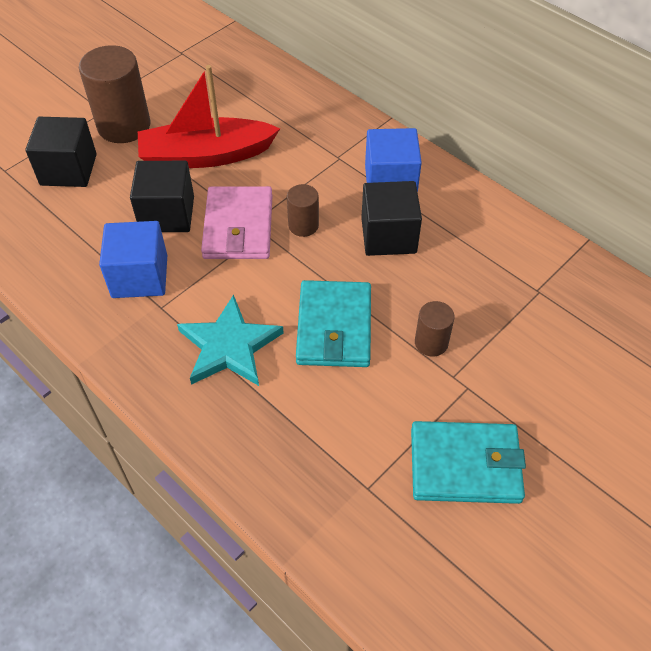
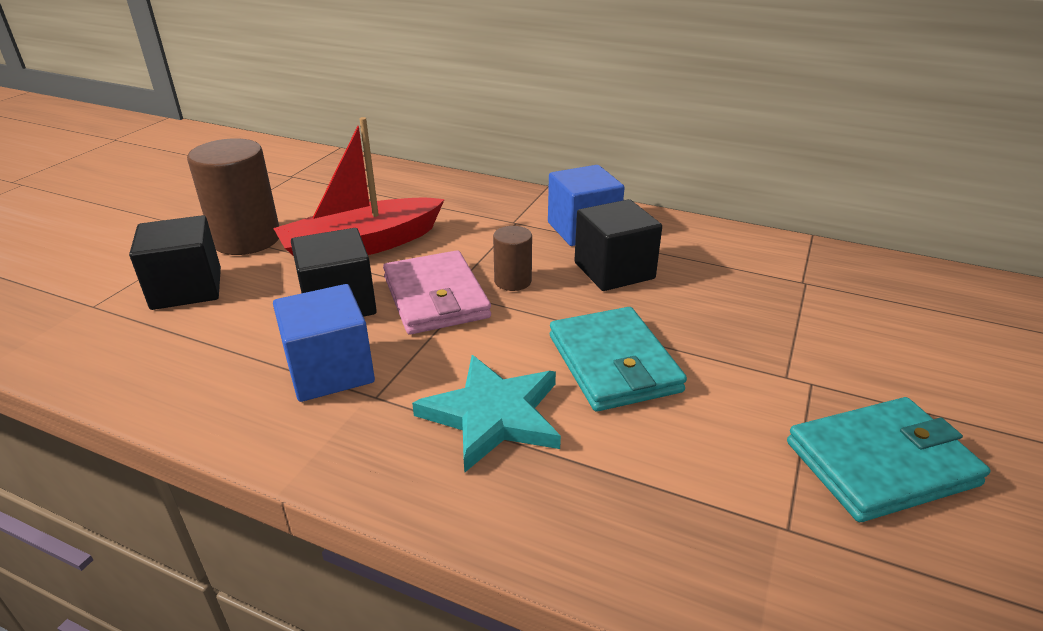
camera: 20 degrees left, 20 degrees down
(431, 342) = (735, 351): brown cylinder -> none

